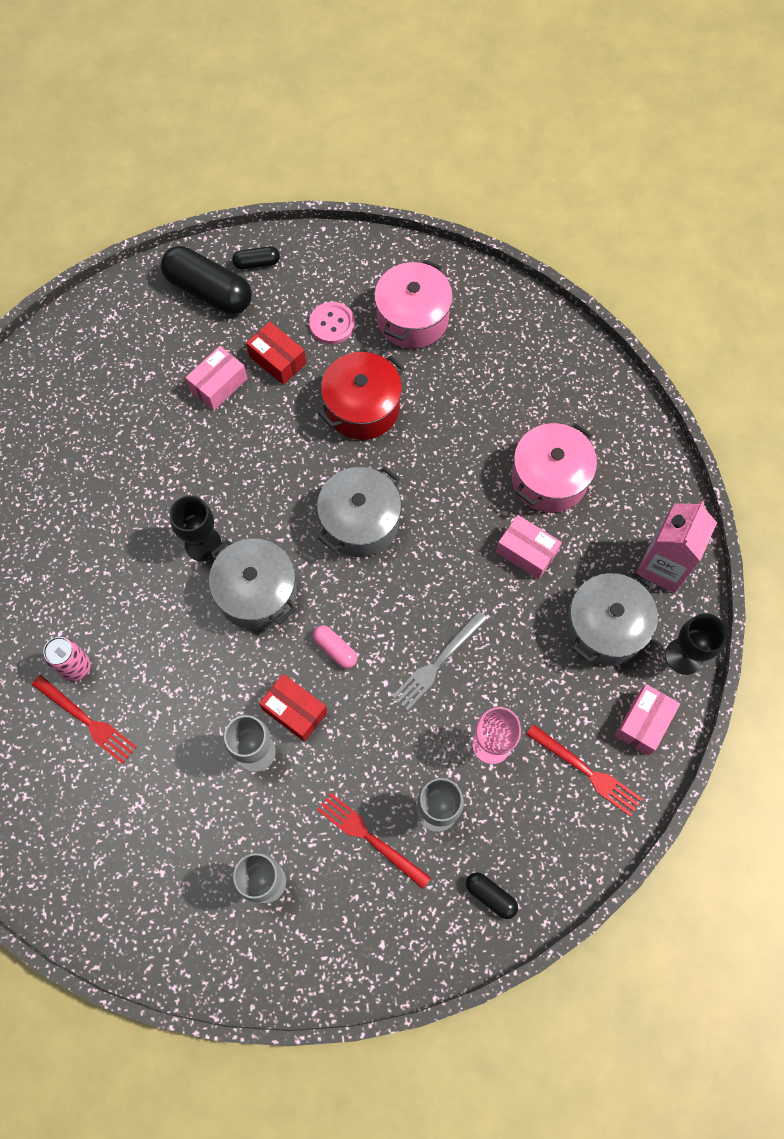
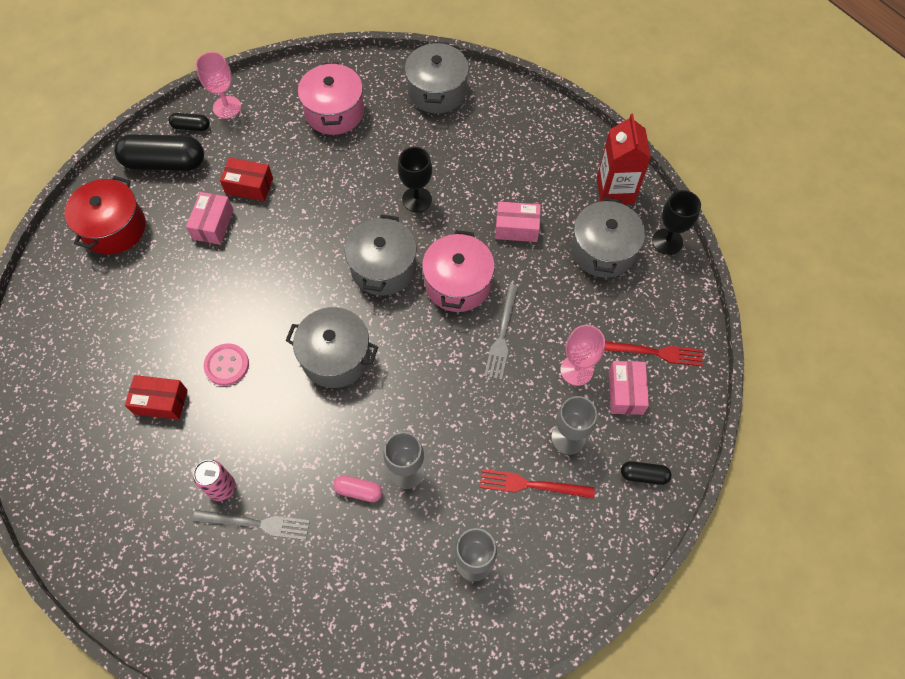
camera: 30 degrees left, 5 degrees down
(86, 720) = (256, 523): red fork -> grey fork
(203, 544) = (271, 343): black goblet -> black goblet (417, 199)
(257, 263) = (191, 127): black capsule -> black capsule turned 45 degrees clockwise
(295, 711) = (418, 425): red box -> red box (161, 402)
(305, 258) = (227, 107): none -> pink goblet
(332, 324) = (276, 142): pink button -> pink button (227, 365)
(335, 649) = (420, 366): pink capsule -> pink capsule (358, 491)
(362, 408) = (335, 189): red pot -> red pot (114, 228)
(537, 348) = (437, 91): none -> grey pot
(549, 479) = (501, 172): pink pot -> pink pot (458, 283)
(643, 723) = (670, 299): pink box -> pink box (625, 392)
(663, 566) = (615, 191): pink carton -> red carton

